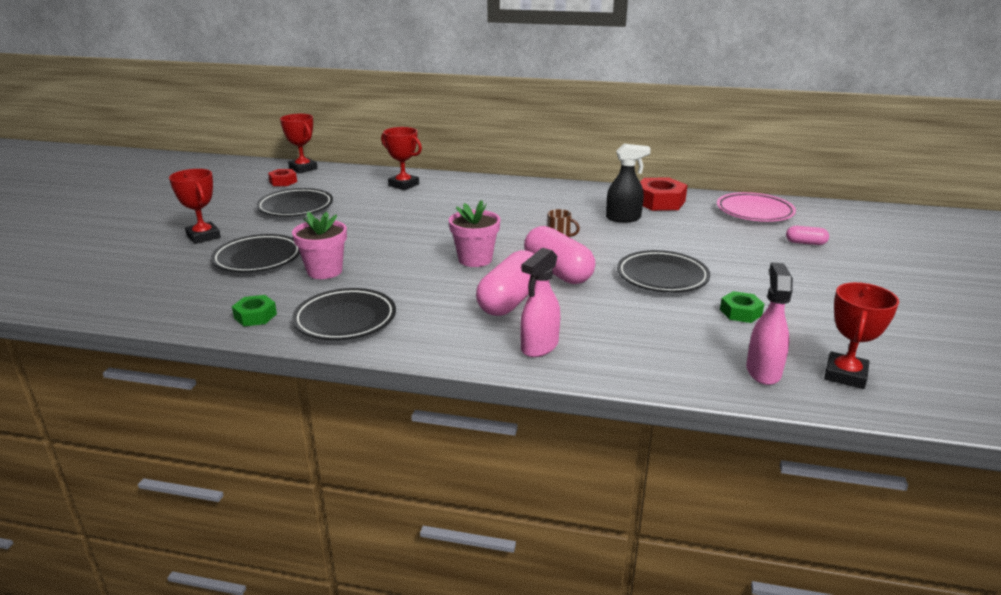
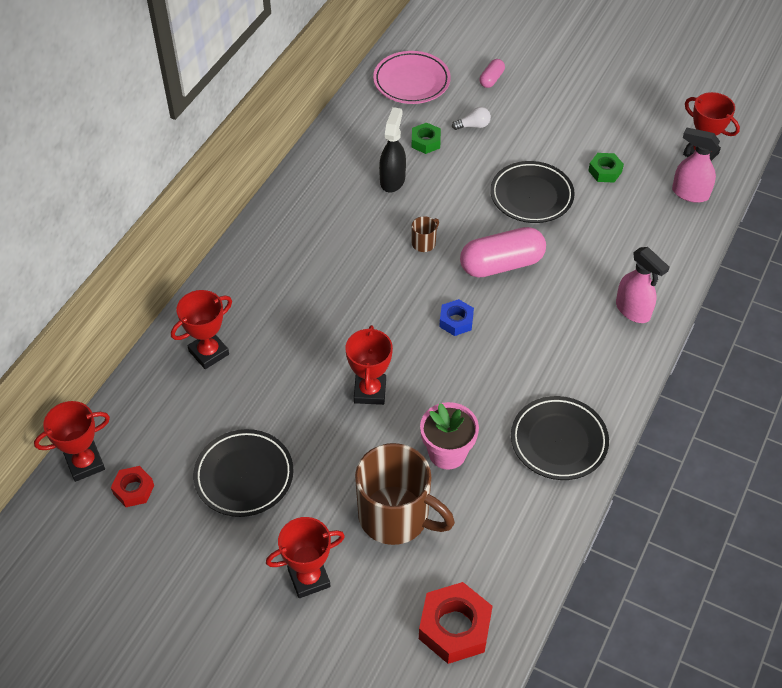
camera: 75 degrees left, 25 degrees up
(255, 316) = (535, 516): green nut -> green nut (425, 142)
(258, 258) = (396, 516): black plate -> brown mug
(383, 236) = (370, 391): none -> red trophy
(475, 259) = (456, 321): pink flower pot -> blue nut
(510, 300) = (550, 312): pink capsule -> none
(659, 202) = (359, 138): red nut -> red nut (454, 627)
(729, 242) = (473, 126): none -> white light bulb

